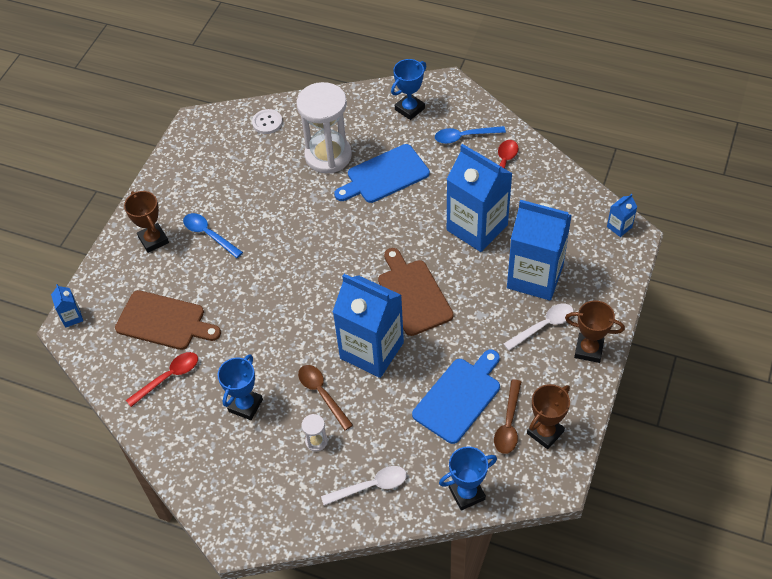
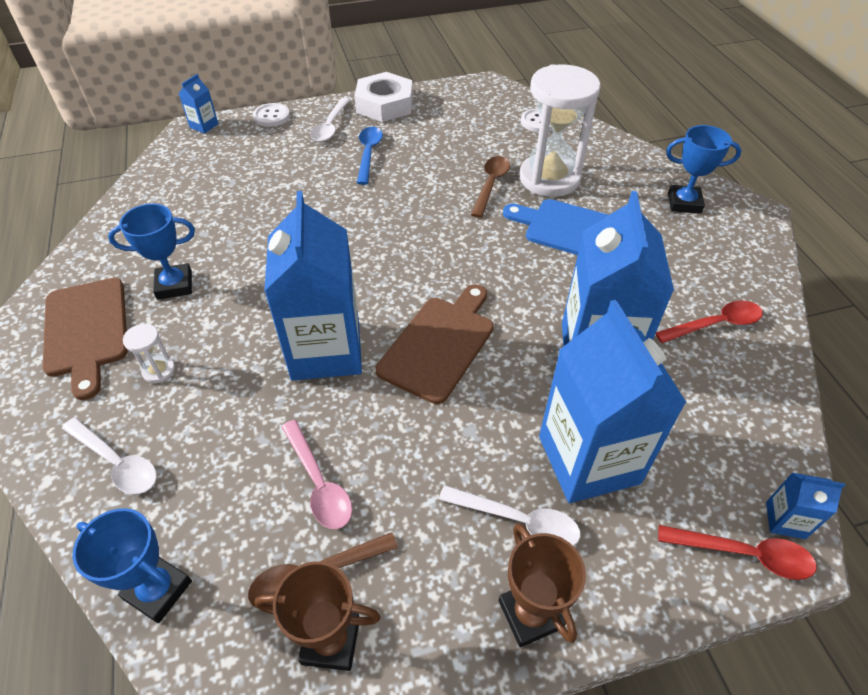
camera: 50 degrees right, 5 degrees down
(103, 269) = (271, 116): none -> white button
(153, 240) = (330, 126): brown trophy -> white spoon
(159, 194) = (384, 104): none -> white nut
(164, 321) = (241, 178): brown cutting board -> brown cutting board (86, 331)
(169, 377) = (175, 214): red spoon -> red spoon (744, 554)
(322, 394) = (231, 339): brown spoon -> brown spoon (491, 184)
(459, 397) = (319, 483): blue cutting board -> pink spoon
(464, 137) = (708, 266): blue spoon -> none

